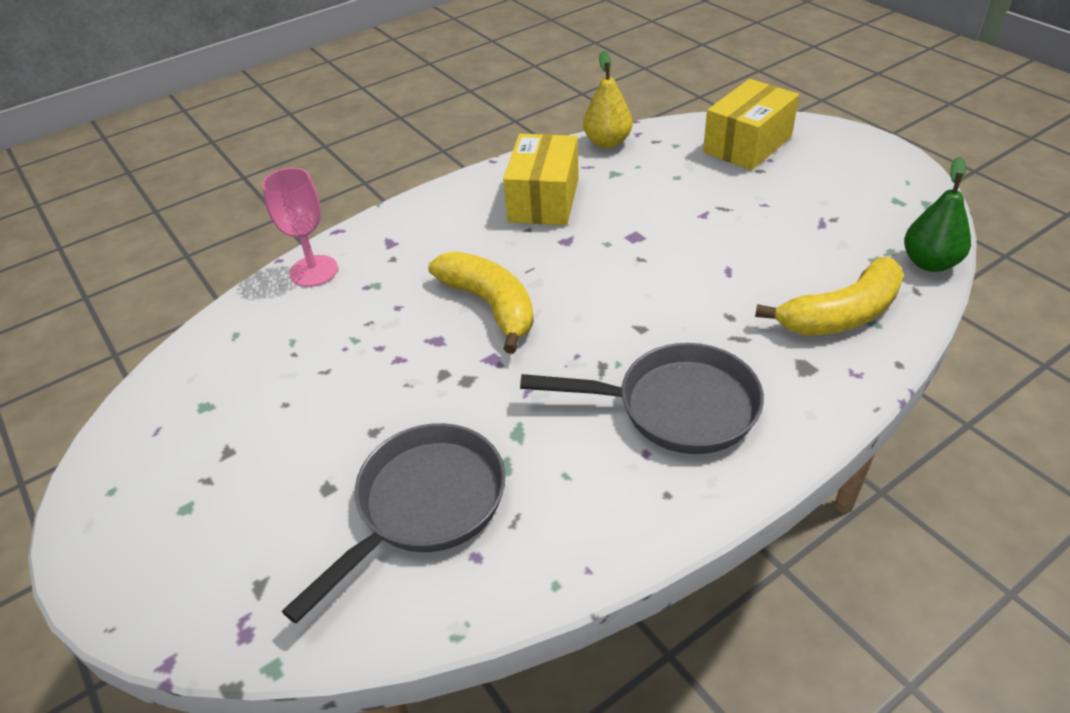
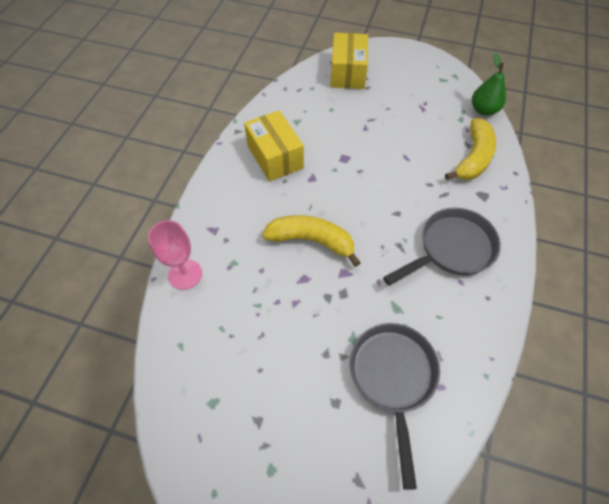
camera: 40 degrees left, 15 degrees up
(607, 142) = (274, 101): yellow pear -> none

